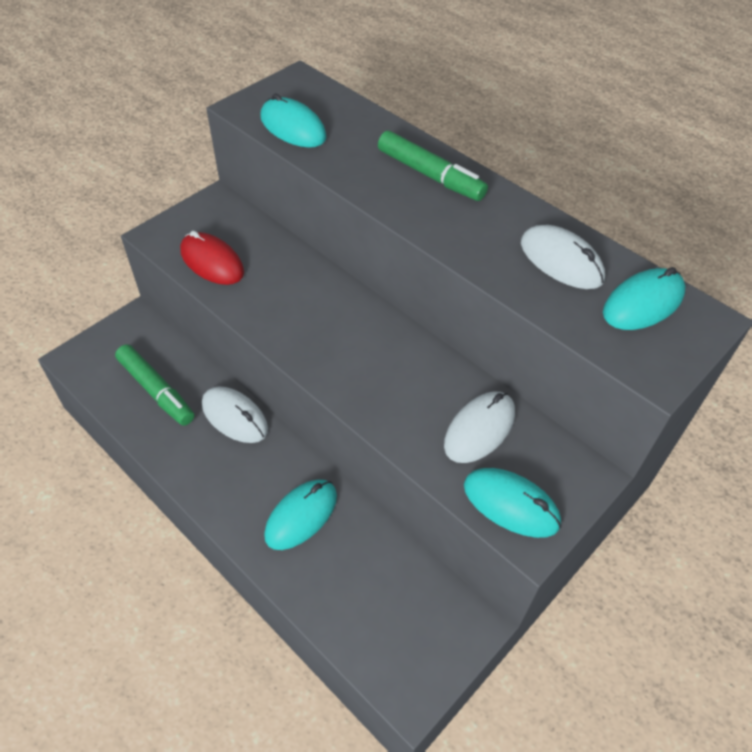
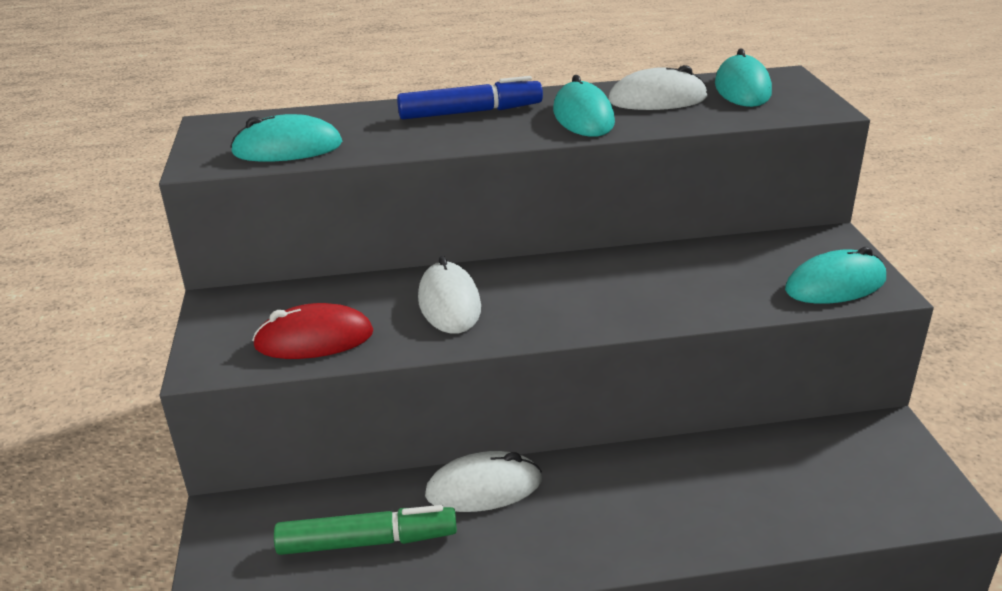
camera: 50 degrees left, 20 degrees down
(301, 515) = (672, 491): turquoise mouse -> turquoise mouse (583, 117)
(430, 175) = (470, 112): green marker -> blue marker
(479, 429) = (735, 268): white mouse -> white mouse (449, 303)

